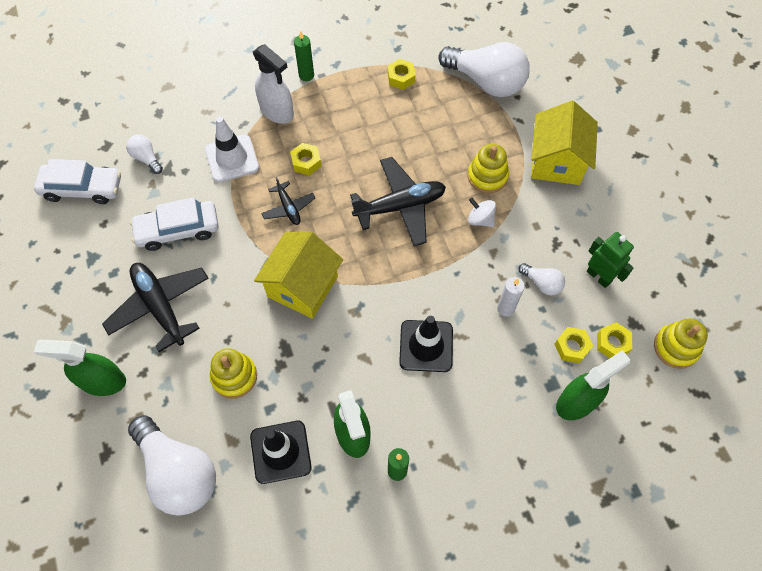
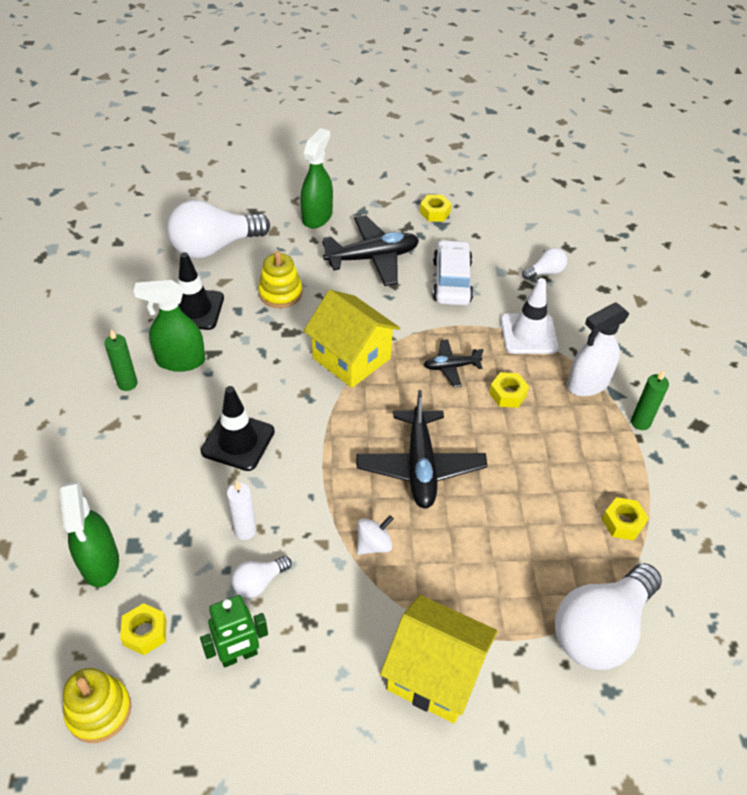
camera: 105 degrees right, 15 degrees down
(82, 188) = (520, 227): white car -> none
(487, 176) = (435, 574): yellow stacking toy -> none
(572, 347) = (164, 583): yellow nut -> yellow nut (435, 212)

